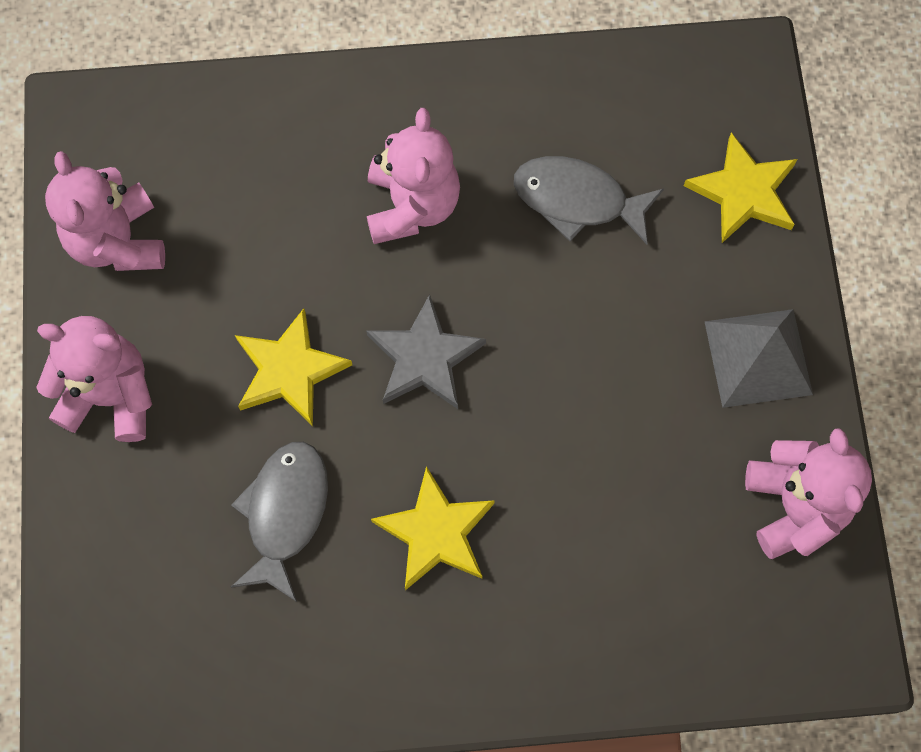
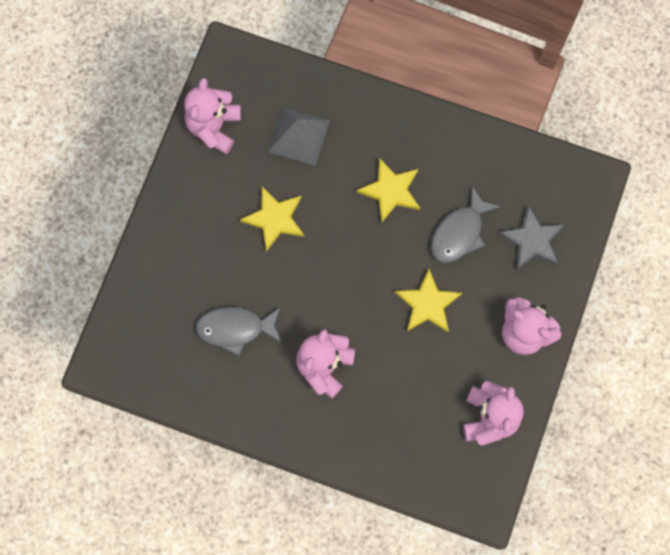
camera: 155 degrees left, 5 degrees up
(424, 358) = (356, 279): grey star -> grey star (532, 240)
(577, 200) = (235, 328): grey fish -> grey fish turned 135 degrees clockwise
(744, 192) = (146, 293): yellow star -> yellow star (274, 219)
(758, 358) = (190, 204): grey pyramid -> grey pyramid (299, 136)

